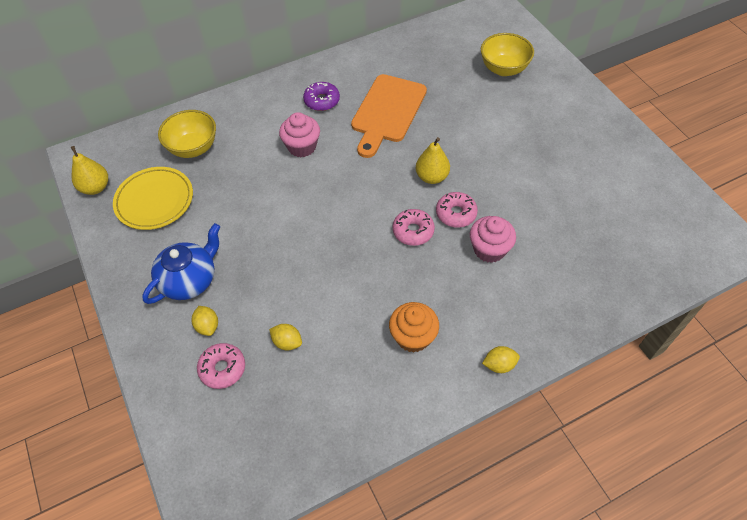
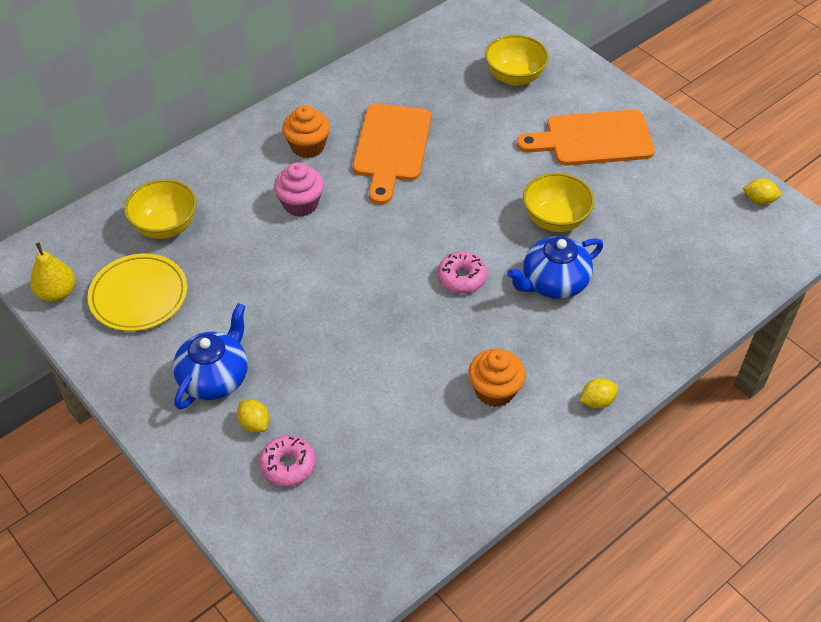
camera: 15 degrees left, 5 degrees down
(287, 342) = (354, 423): yellow lemon -> yellow lemon (759, 200)
(322, 101) = (308, 146): purple donut -> orange cupcake
(432, 177) = (466, 214): yellow pear -> none
(456, 214) = (505, 250): pink donut -> none
(489, 249) = (553, 282): pink cupcake -> blue teapot
(505, 194) = (555, 220): none -> yellow bowl
(556, 130) = (593, 139): none -> orange cutting board

